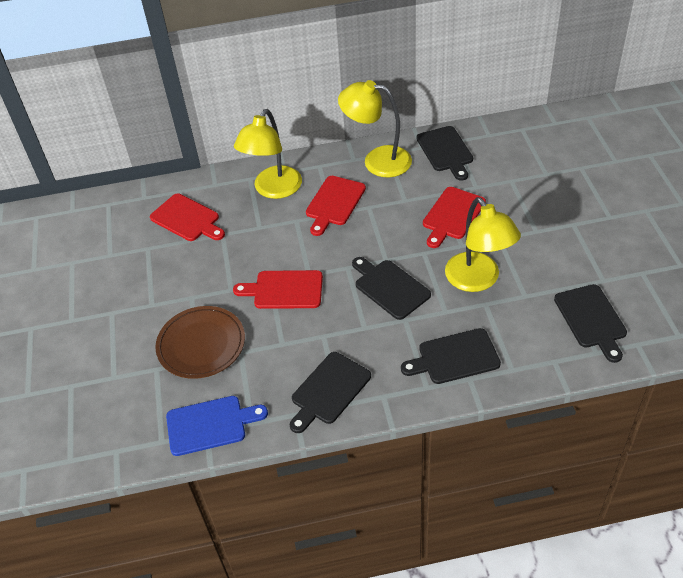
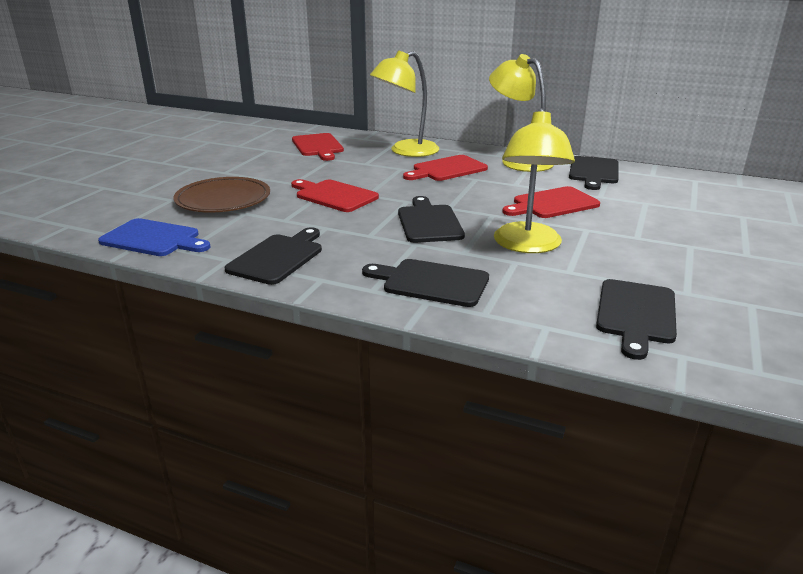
camera: 30 degrees right, 20 degrees down
(329, 390) = (278, 257): black cutting board -> black cutting board turned 135 degrees clockwise

